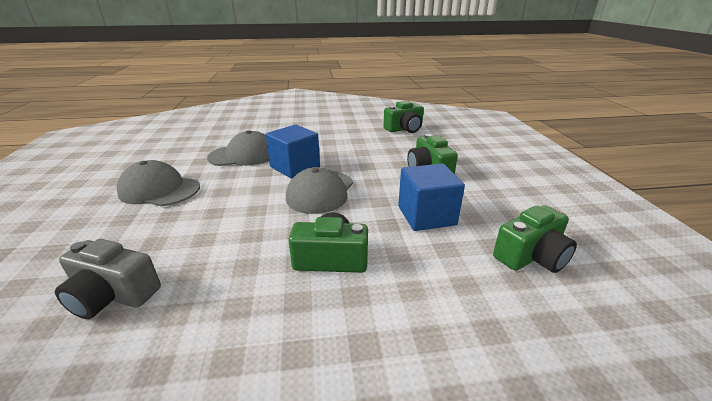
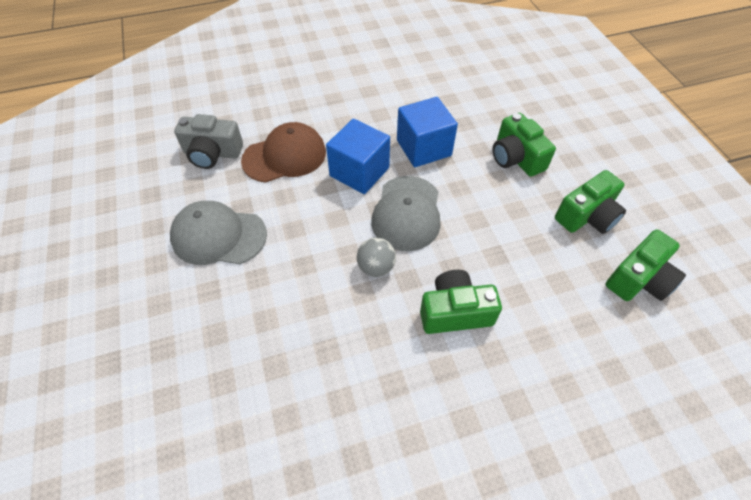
camera: 10 degrees left, 25 degrees up
(113, 295) = (270, 391): grey camera -> grey camera (212, 153)
(243, 155) = (285, 156): grey cap -> brown cap
(274, 220) = (376, 267): none -> grey ball
(404, 129) = (466, 74): green camera -> green camera (587, 216)
(426, 215) = (531, 236): blue cube -> blue cube (423, 148)

